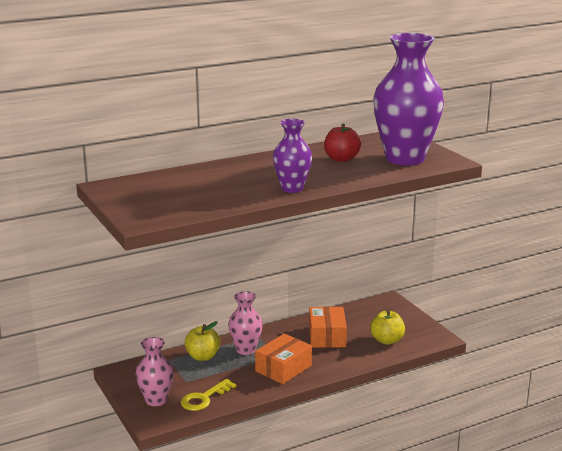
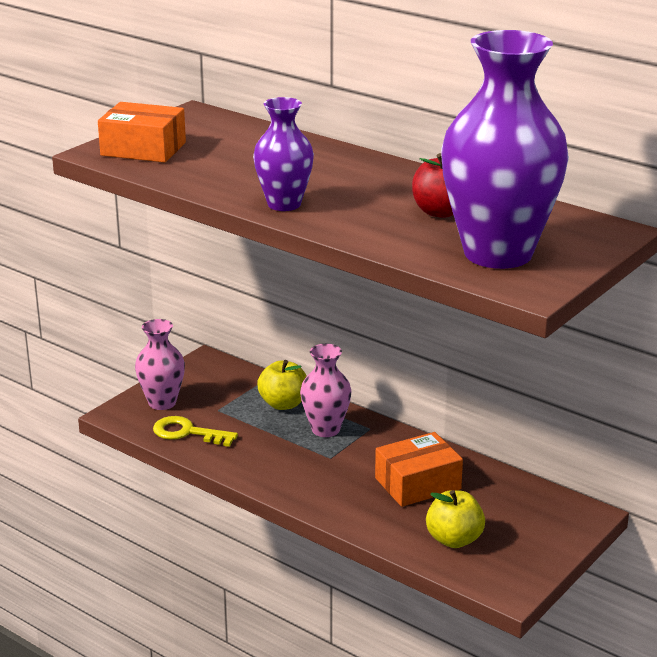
camera: 65 degrees right, 5 degrees up
(283, 368) = (301, 470): orange box -> orange box (143, 149)

